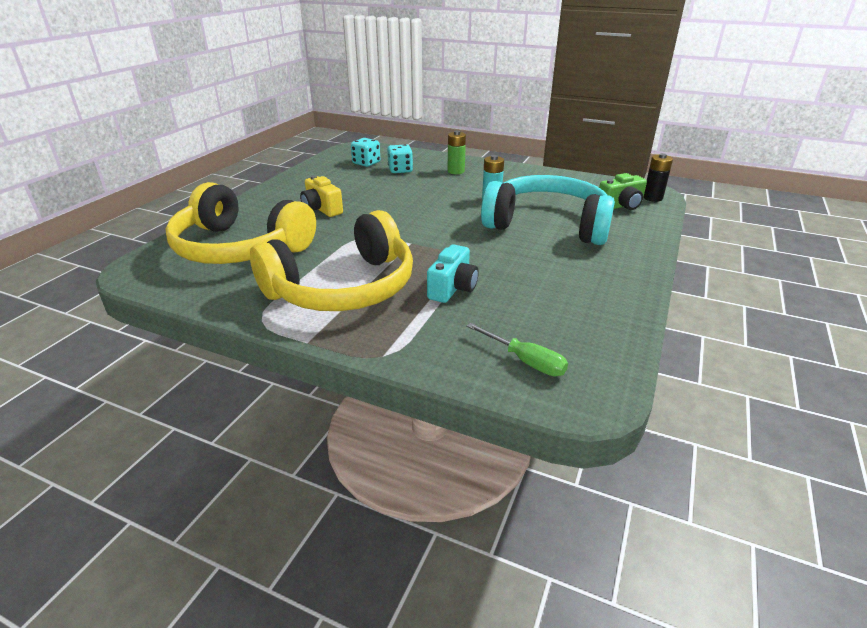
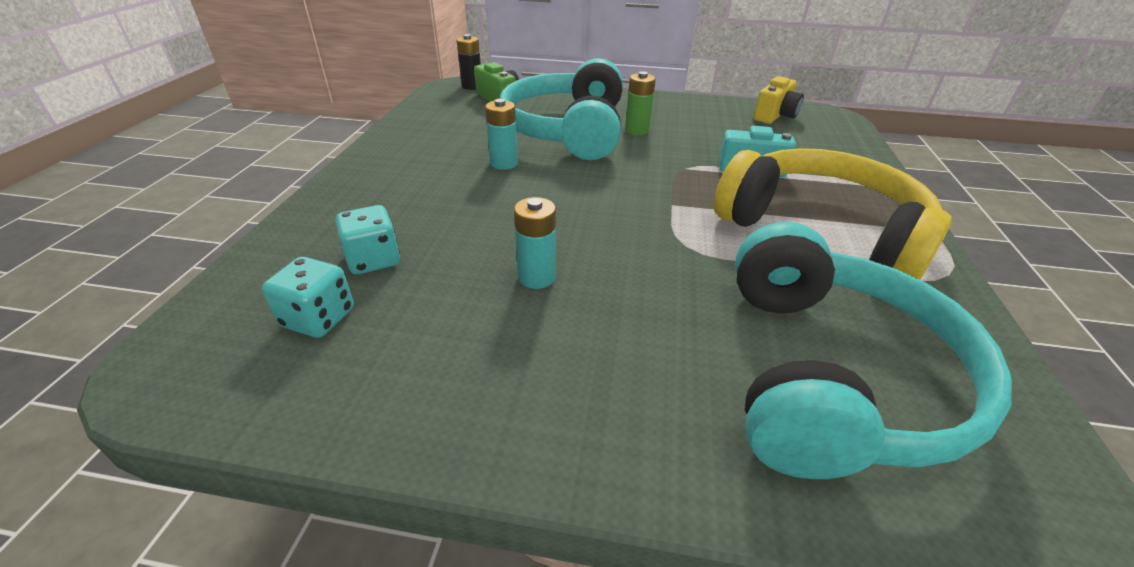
camera: 105 degrees left, 5 degrees up
(240, 248) = (829, 375): yellow headphones -> turquoise headphones
(321, 209) = (608, 316): yellow camera -> yellow camera (775, 116)
(362, 198) = (536, 277): none -> turquoise battery
(456, 171) = (383, 200): green battery -> green battery (637, 130)
(525, 361) = (819, 133): green screwdriver -> none

